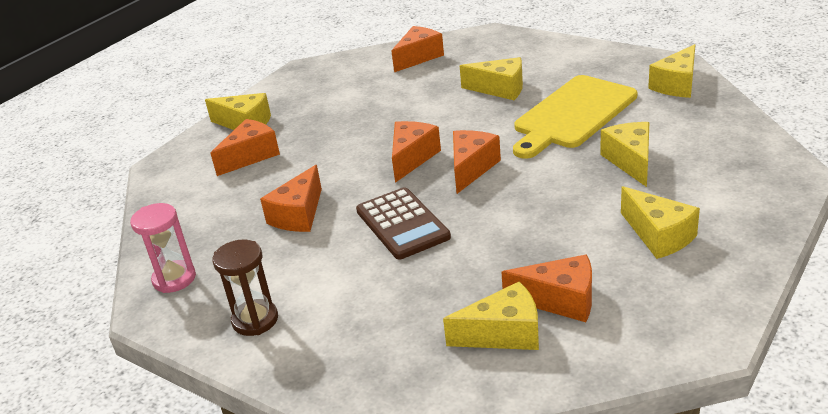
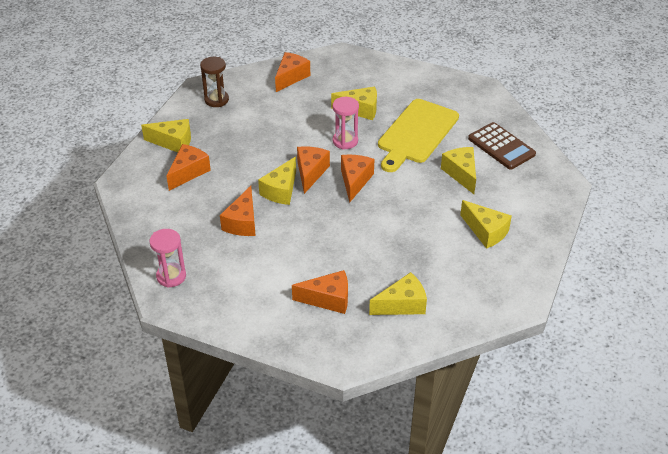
camera: 15 degrees left, 10 degrees up
(255, 320) = (240, 304): brown hourglass -> brown hourglass (216, 100)
(402, 224) = (318, 228): brown calculator -> brown calculator (501, 146)
(470, 123) = (345, 141): none -> pink hourglass
(560, 300) = (432, 280): orange cheese -> orange cheese (328, 299)
(676, 85) = (484, 107): yellow cheese -> yellow cheese (281, 190)

